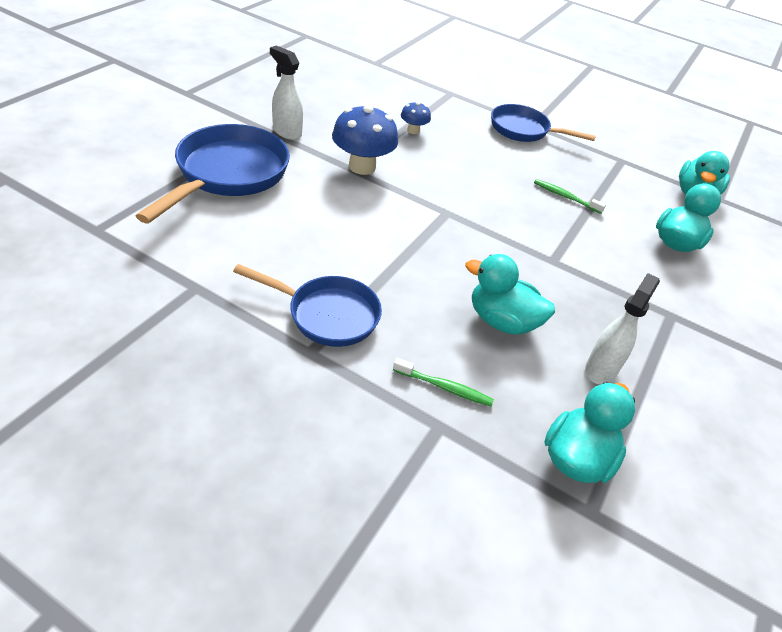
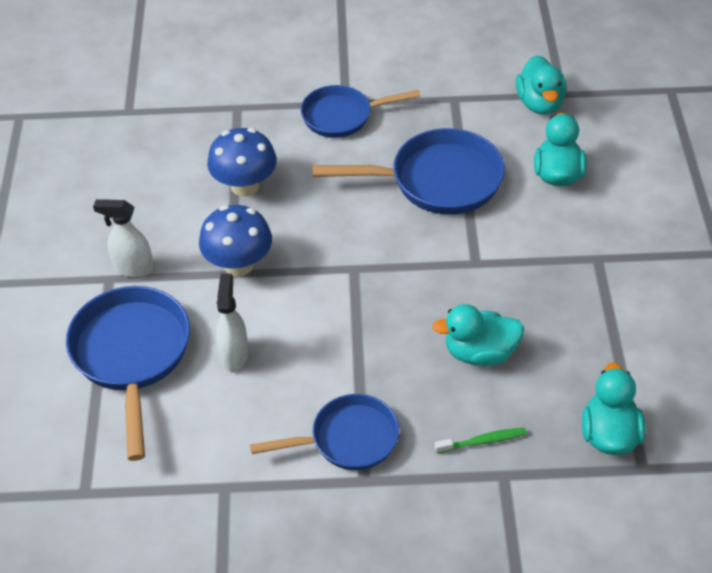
camera: 25 degrees left, 5 degrees up
(413, 130) = (245, 186): blue mushroom -> blue mushroom, size x1.95
(565, 197) = (437, 181): green toothbrush -> blue pan
(601, 369) = (578, 347): white spray bottle -> white spray bottle (234, 354)

